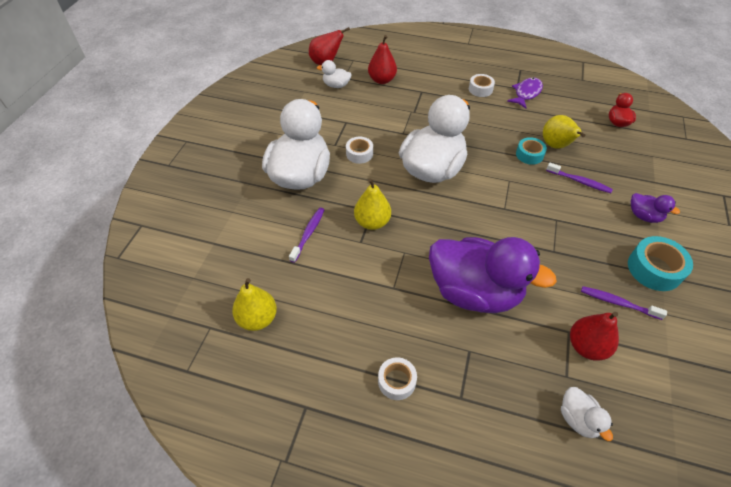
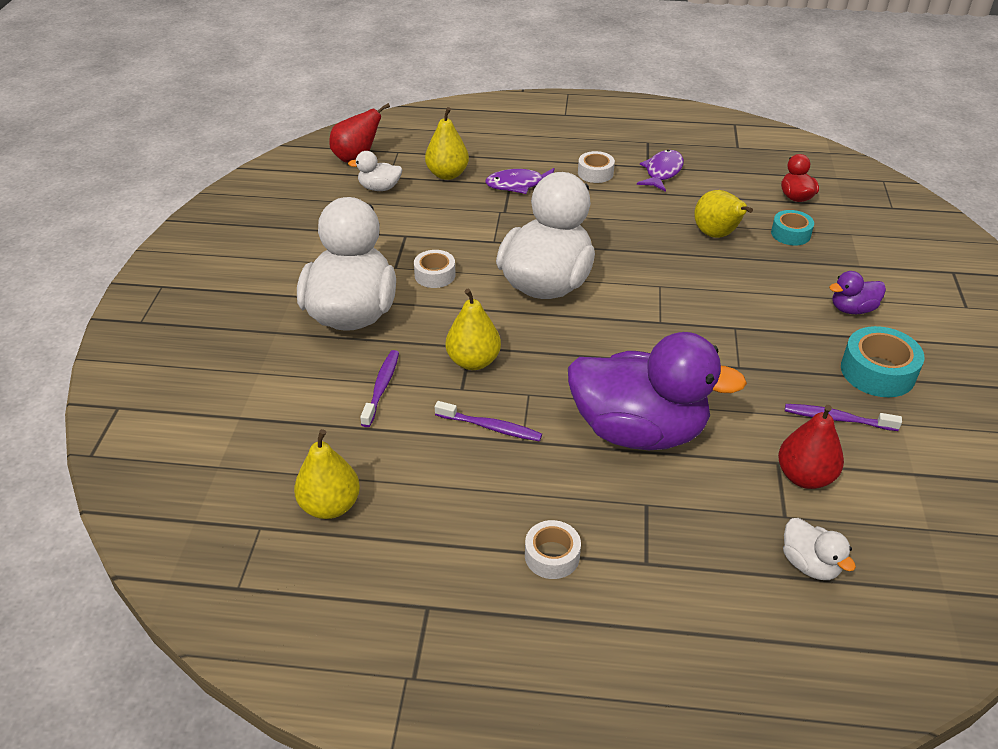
camera: 10 degrees left, 10 degrees down
(382, 80) = (447, 174): red pear -> yellow pear
(427, 93) = (518, 185): none -> purple fish
(529, 155) = (682, 250): turquoise tape -> turquoise tape (790, 234)
(579, 181) = (758, 276): purple toothbrush -> purple toothbrush (491, 427)
(644, 216) = (852, 309): purple duck -> purple duck turned 135 degrees clockwise

